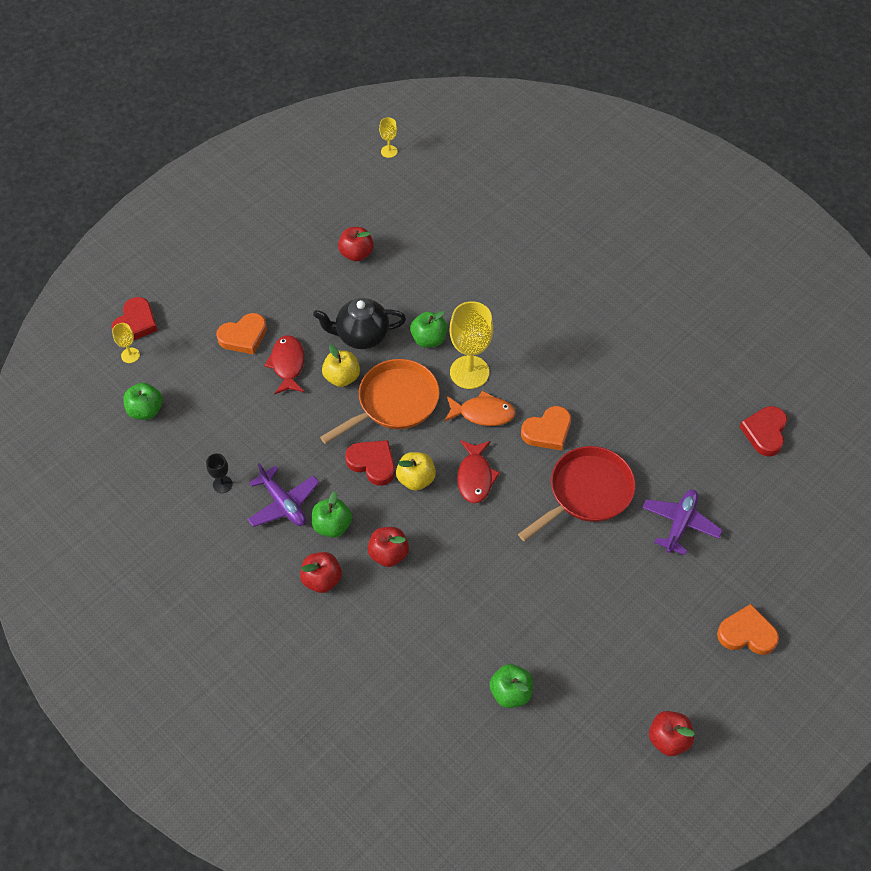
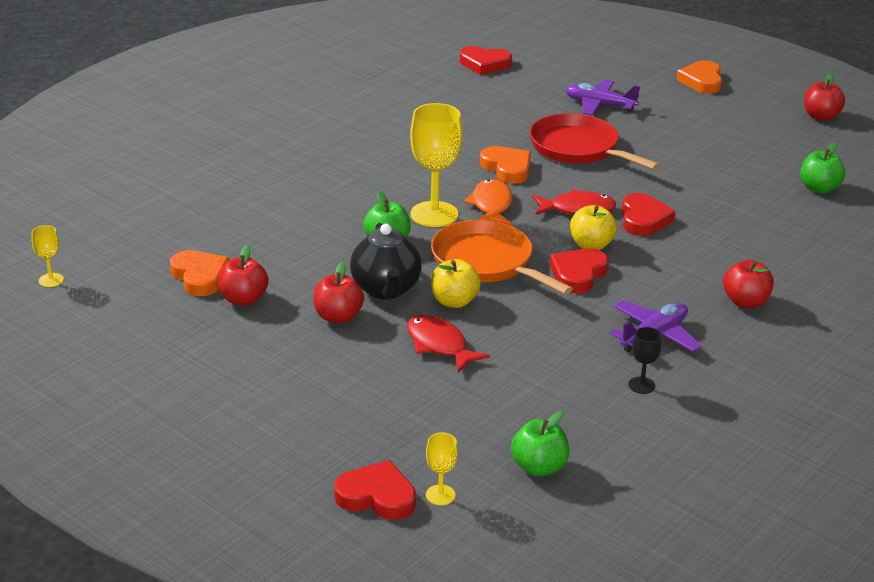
camera: 95 degrees left, 25 degrees down
(243, 336) = (394, 386): orange heart -> orange heart (200, 277)
(287, 364) = (439, 345): red fish -> red fish turned 60 degrees clockwise
(332, 525) = (672, 298): green apple -> none
(388, 554) = (694, 260): red apple -> red apple (338, 317)
(456, 526) = (643, 219): none -> red heart

